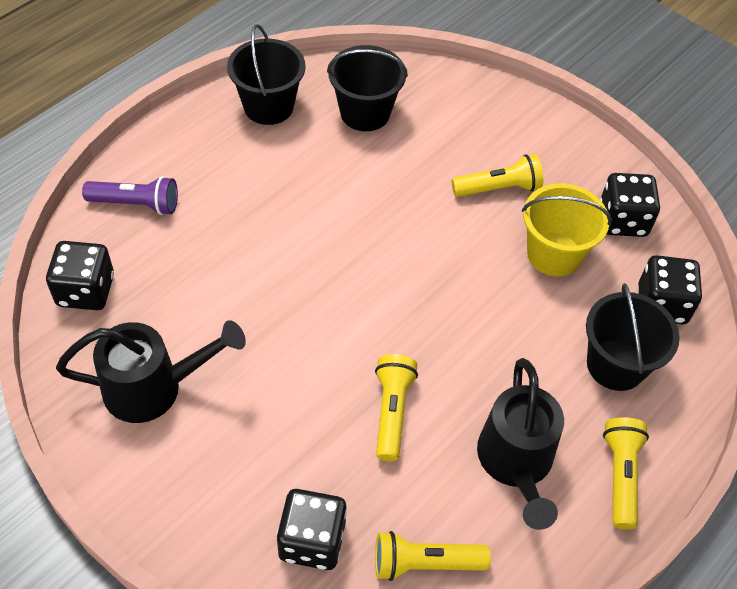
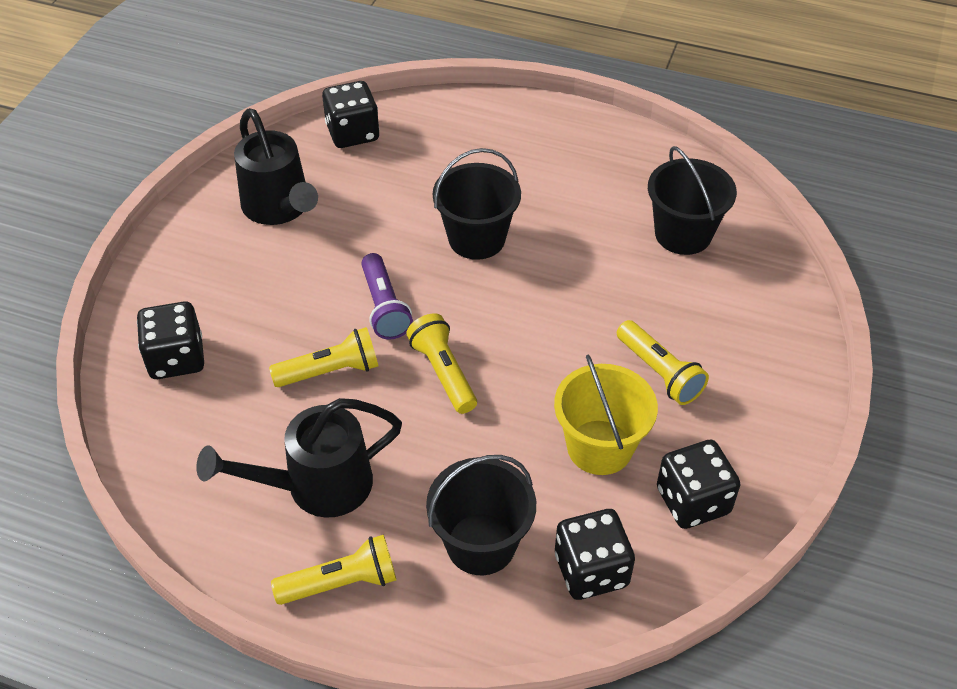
camera: 70 degrees right, 5 degrees down
(136, 204) = (460, 126): purple flashlight -> purple flashlight (384, 307)
(268, 106) = (636, 164): black bucket -> black bucket (476, 239)
(425, 563) = (182, 445): yellow flashlight -> yellow flashlight (443, 373)

